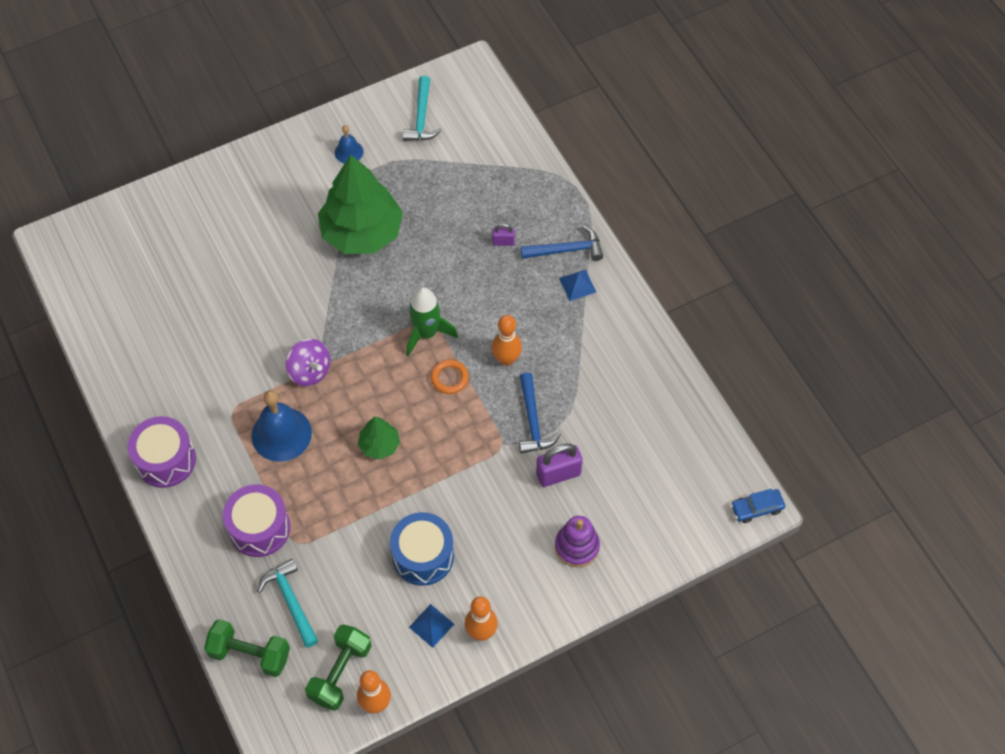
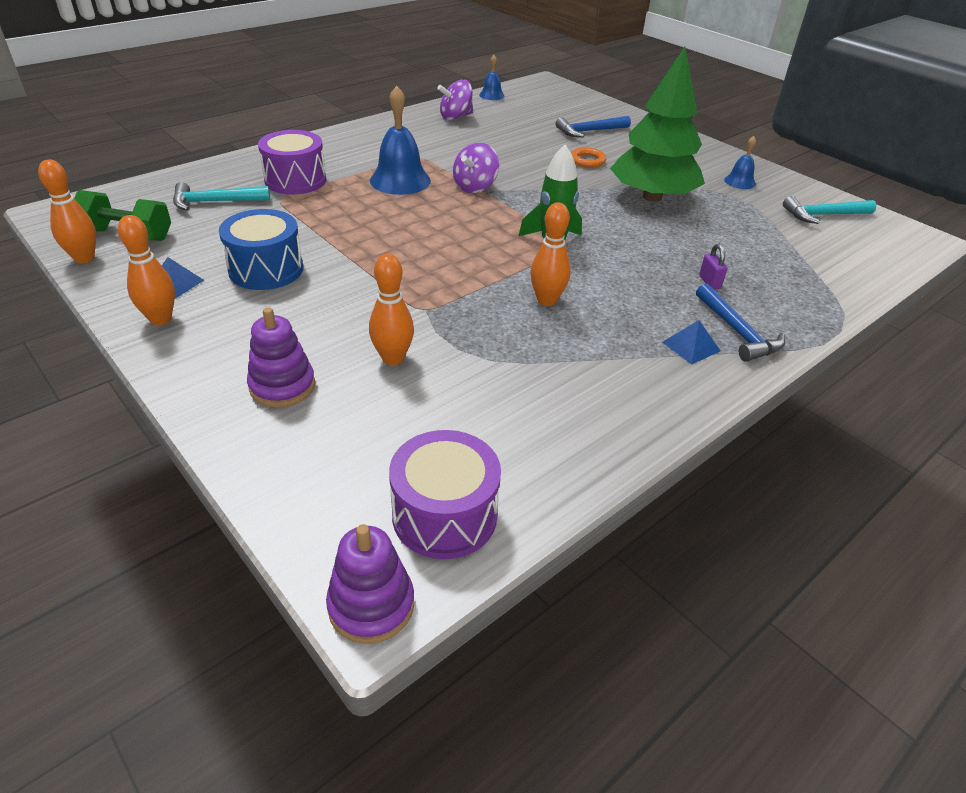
camera: 75 degrees right, 20 degrees down
(81, 308) = (491, 95): none -> blue bell
(136, 357) = (455, 117): none -> purple spinning top
(166, 460) = (360, 136): purple drum -> purple drum (444, 515)
(250, 654) = (159, 188): green dumbbell -> none
(290, 601) = (215, 202): turquoise hammer -> turquoise hammer turned 150 degrees counterclockwise
(379, 445) = (402, 230): green tree -> none
(449, 378) = (502, 264): orange ring -> orange ring (587, 161)
(533, 421) = (466, 329): blue hammer -> blue hammer (589, 131)
(558, 474) = (393, 358): purple padlock -> orange bowling pin
(756, 508) = (371, 605): blue car -> purple stacking toy

